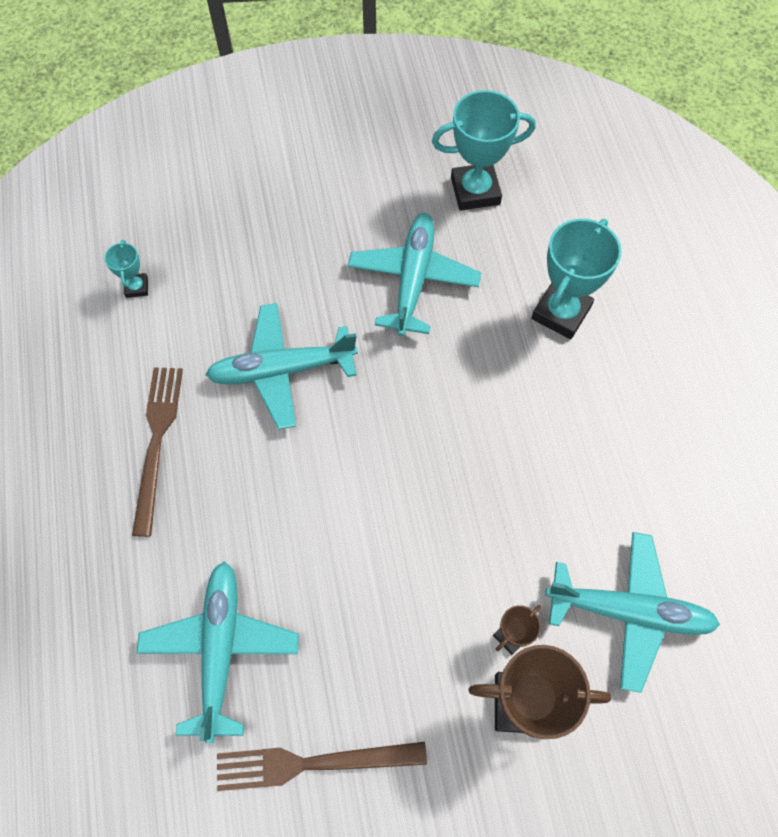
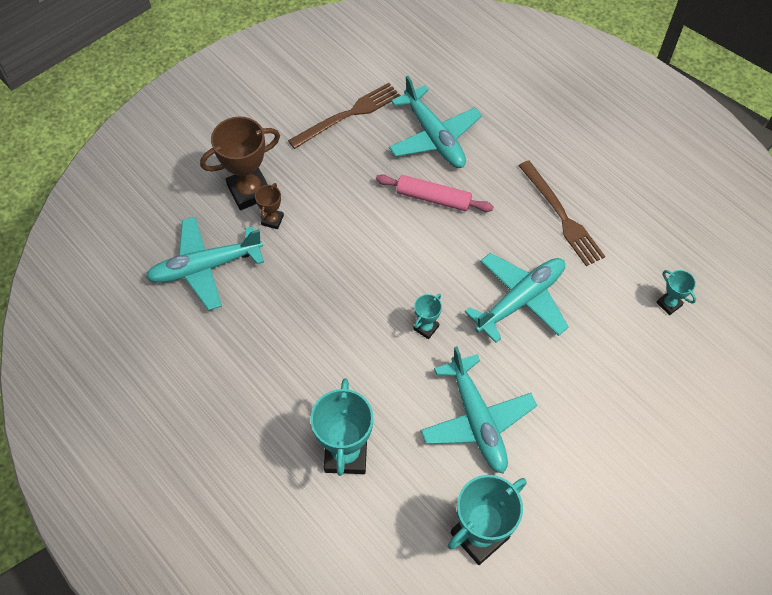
camera: 150 degrees right, 5 degrees down
(287, 551) = (433, 198): none -> pink rolling pin
(403, 394) = (426, 327): none -> turquoise trophy

